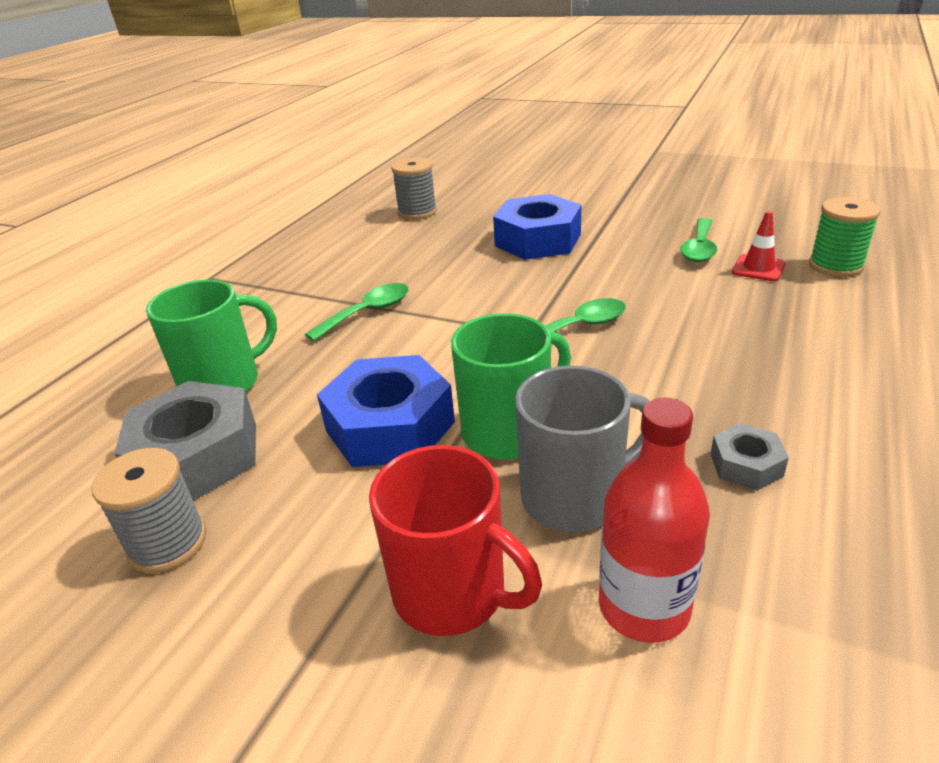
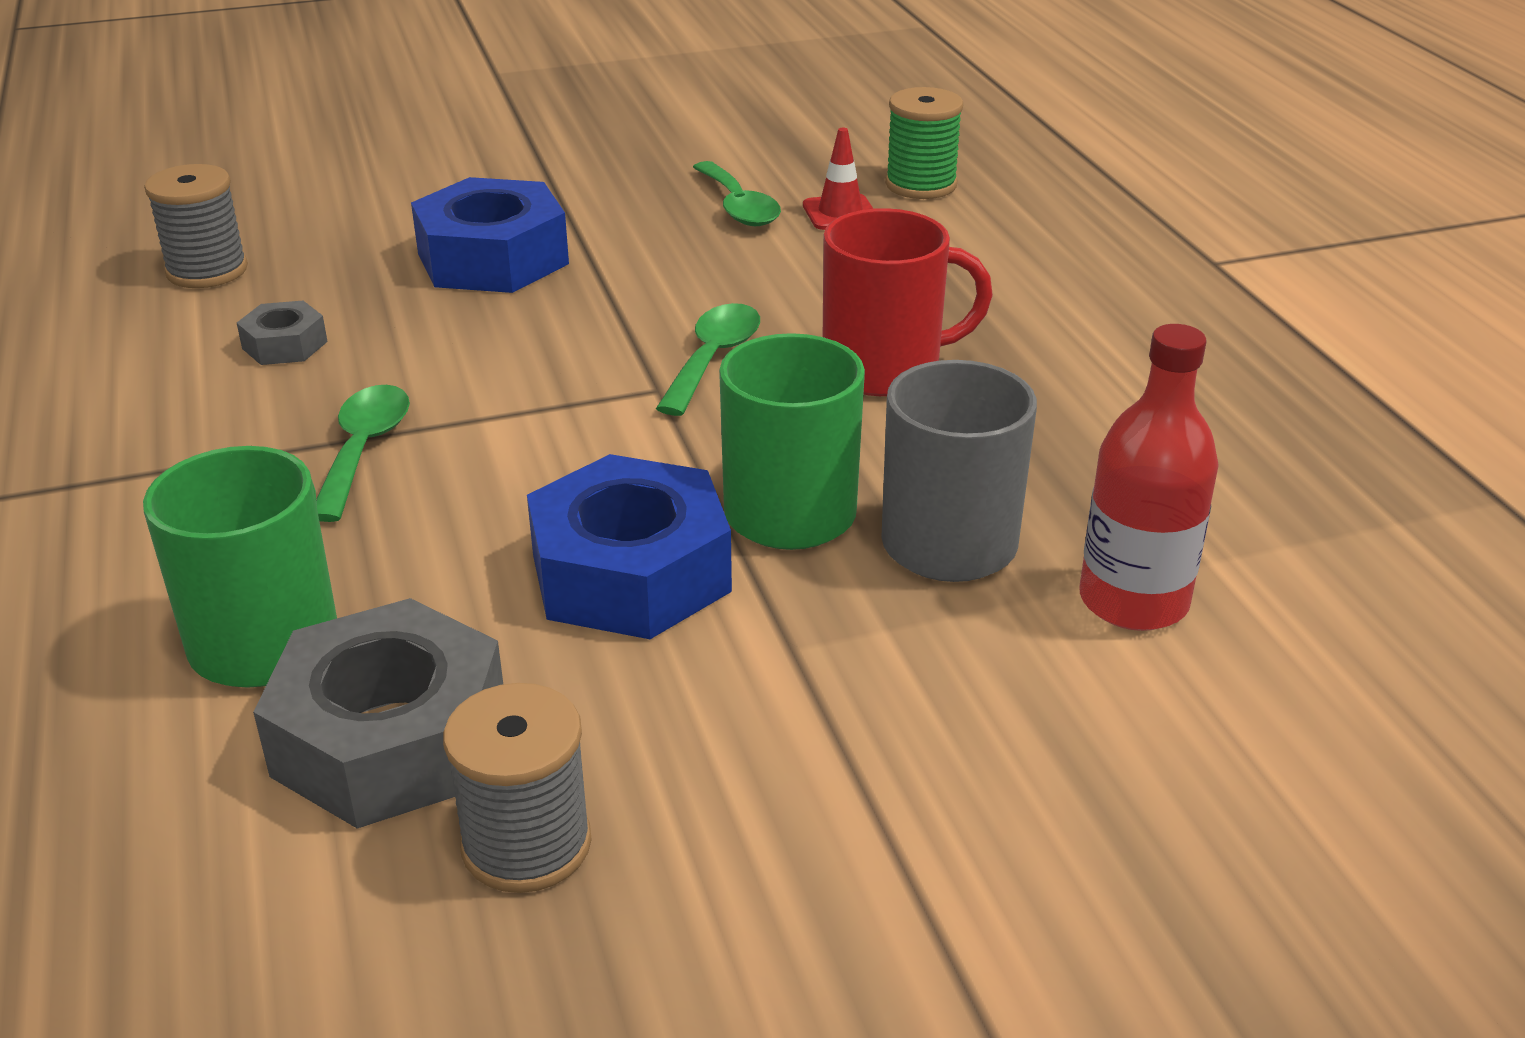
camera: 45 degrees left, 0 degrees up
(452, 593) = (951, 689): red mug -> red mug (885, 369)
(746, 465) = (1072, 434): grey nut -> grey nut (285, 345)

